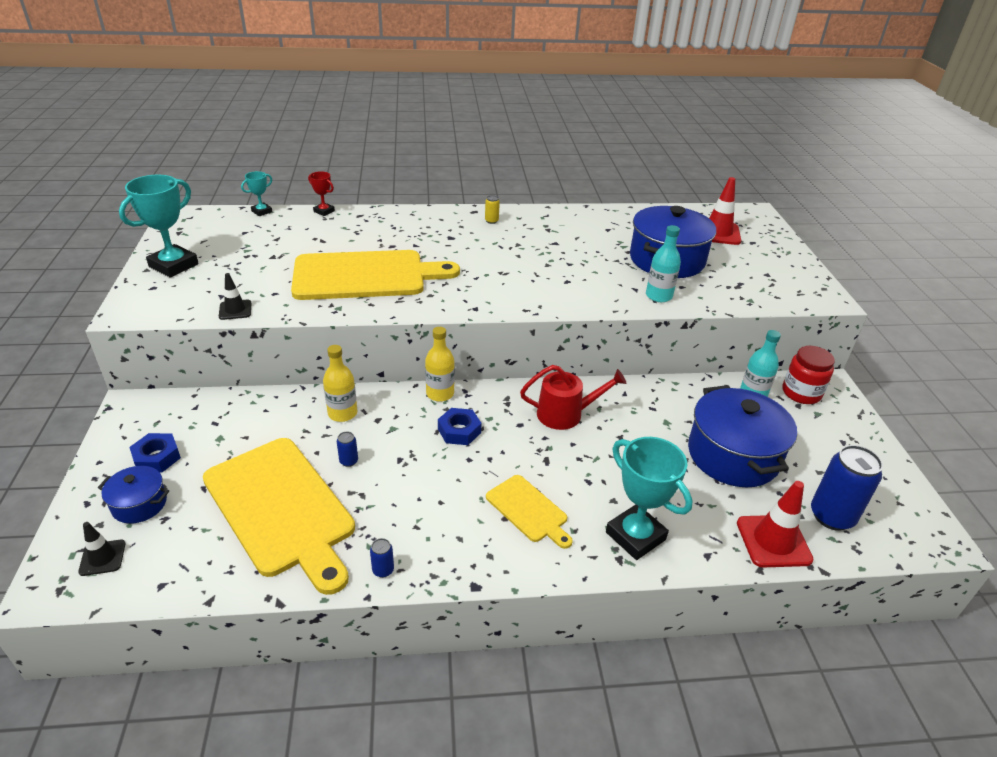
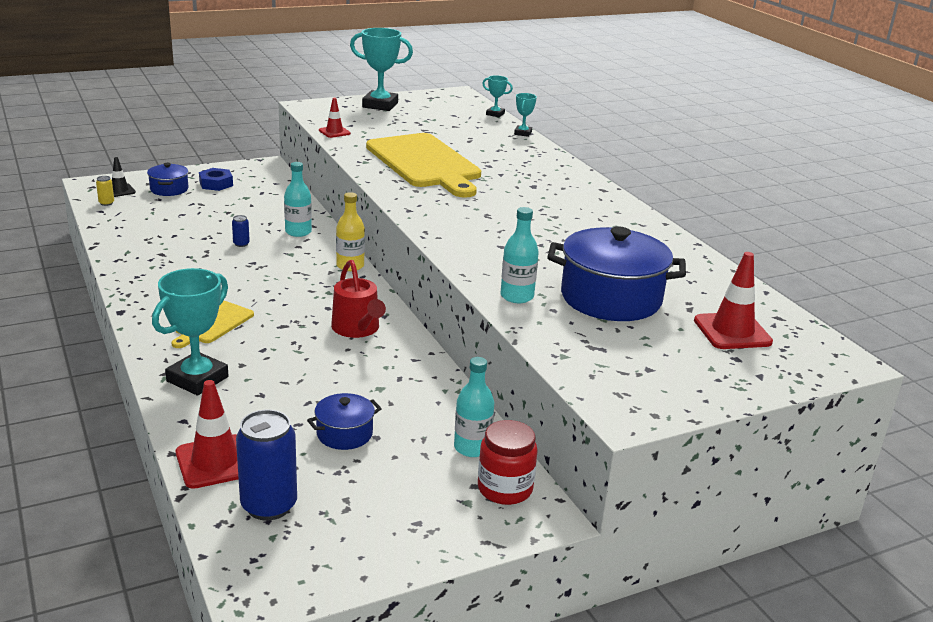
camera: 70 degrees right, 10 degrees down
(235, 310) = (334, 132): black traffic cone -> red traffic cone
(281, 509) = (180, 231): yellow cutting board -> none
(324, 211) = (523, 133): red trophy -> turquoise trophy
(342, 413) = (298, 232): yellow bottle -> turquoise bottle
(383, 570) = (129, 275): blue can -> none
(459, 431) = (302, 281): blue nut -> none
(491, 221) = (591, 199): yellow can -> yellow can (106, 203)
(733, 455) = (344, 434): blue pot -> blue pot, size x0.51

